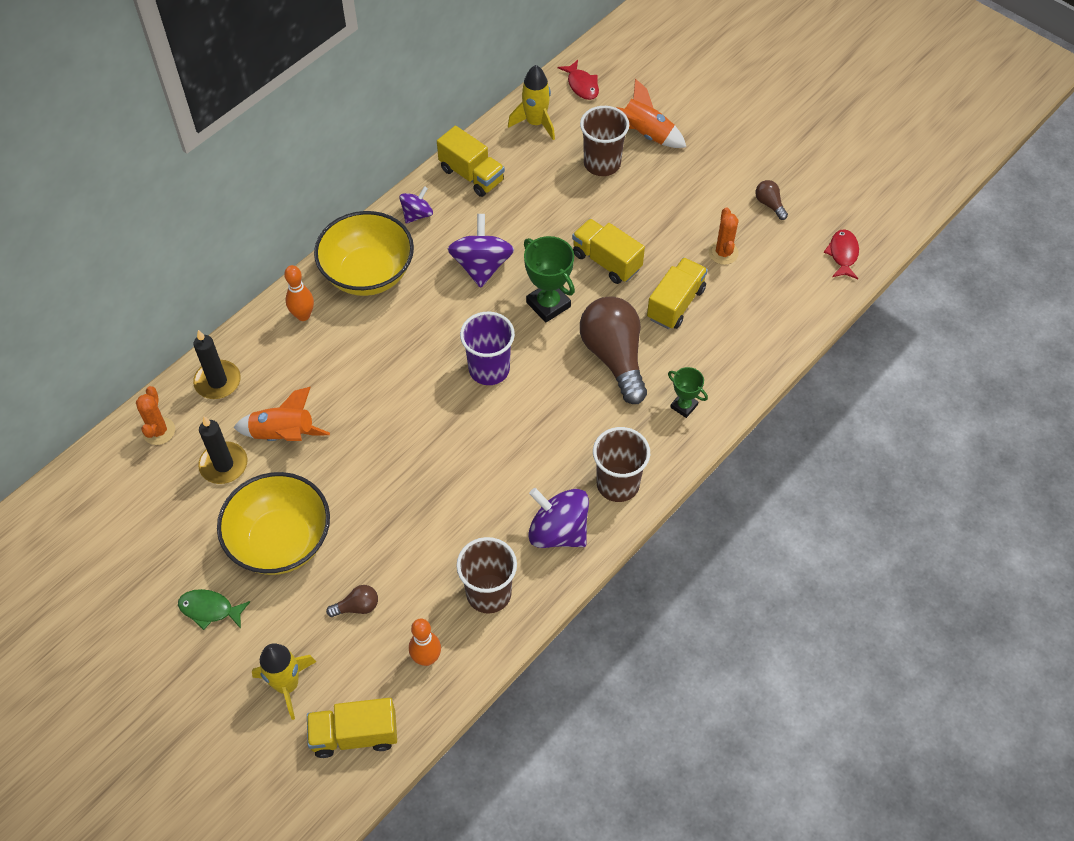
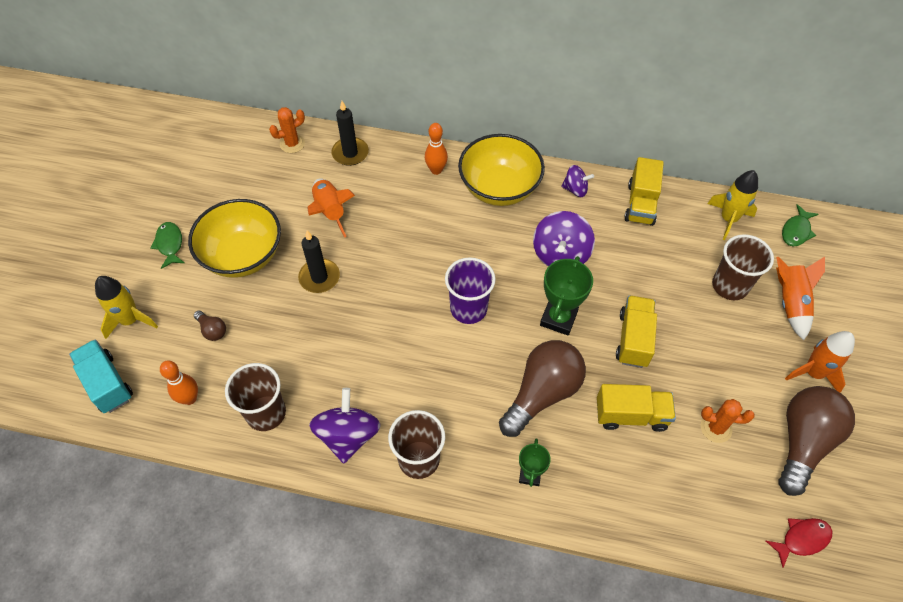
camera: 60 degrees right, 0 degrees up
(224, 465) = (286, 191): black candle -> black candle (319, 277)
(354, 735) = (107, 383): yellow truck -> turquoise truck
(481, 266) = (560, 254): purple spinning top -> purple spinning top turned 135 degrees clockwise
(582, 85) = (796, 231): red fish -> green fish
(717, 160) = (813, 373): none -> orange rocket
(723, 253) = (716, 428): orange cactus -> orange cactus turned 45 degrees clockwise
(769, 204) = (803, 442): brown light bulb -> brown light bulb, size x2.34

